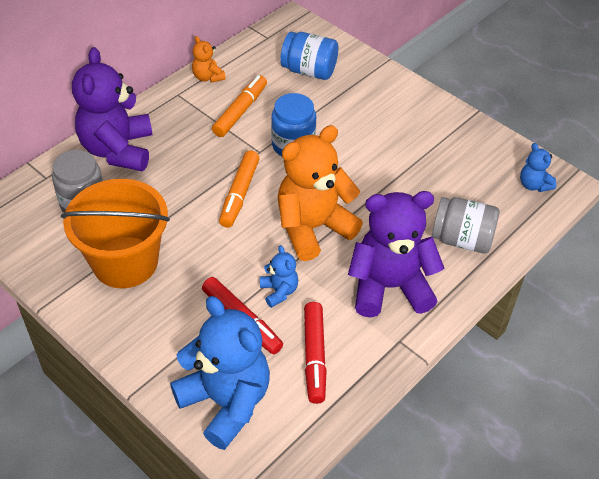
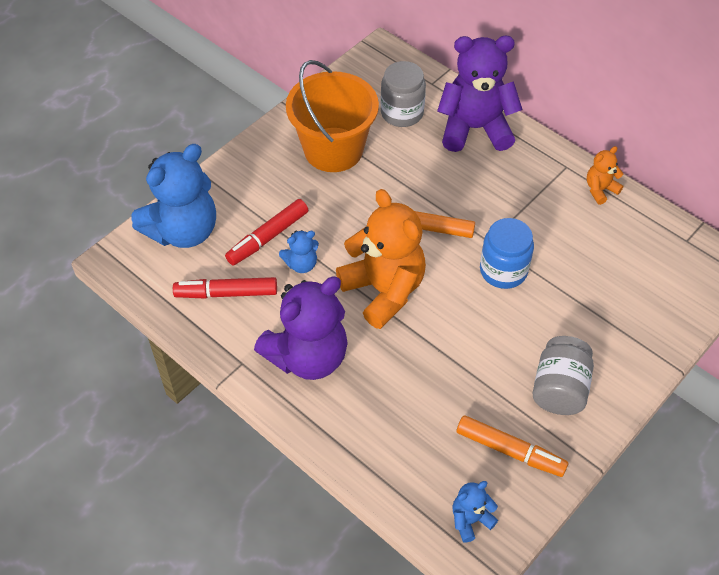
camera: 90 degrees right, 5 degrees up
(240, 111) = (549, 221): orange marker -> orange marker (509, 450)
(309, 71) = (634, 283): blue jar -> none
(389, 287) = (308, 356): purple teddy bear -> purple teddy bear turned 60 degrees clockwise
(461, 239) = (376, 430): grey jar -> grey jar (559, 388)

